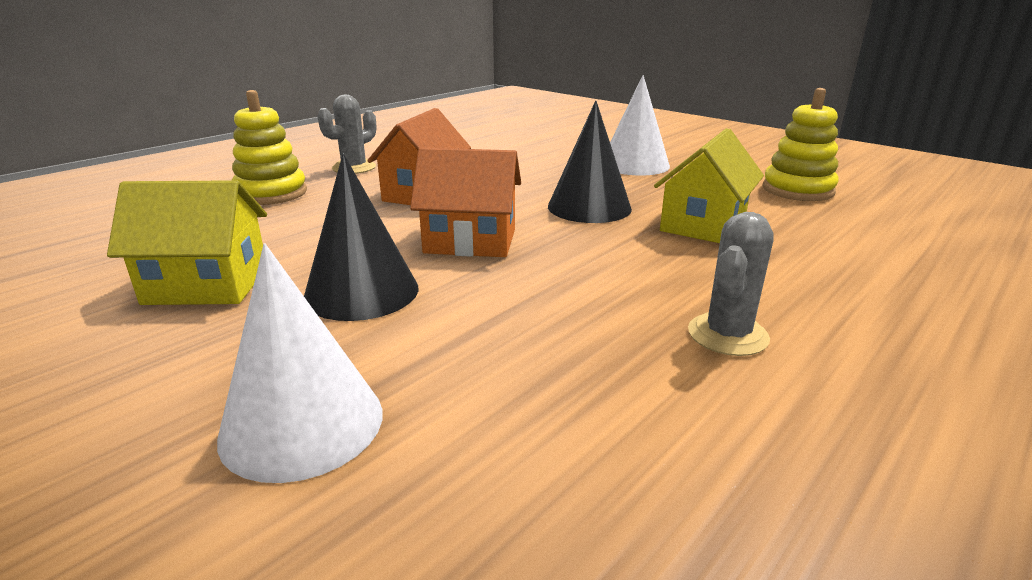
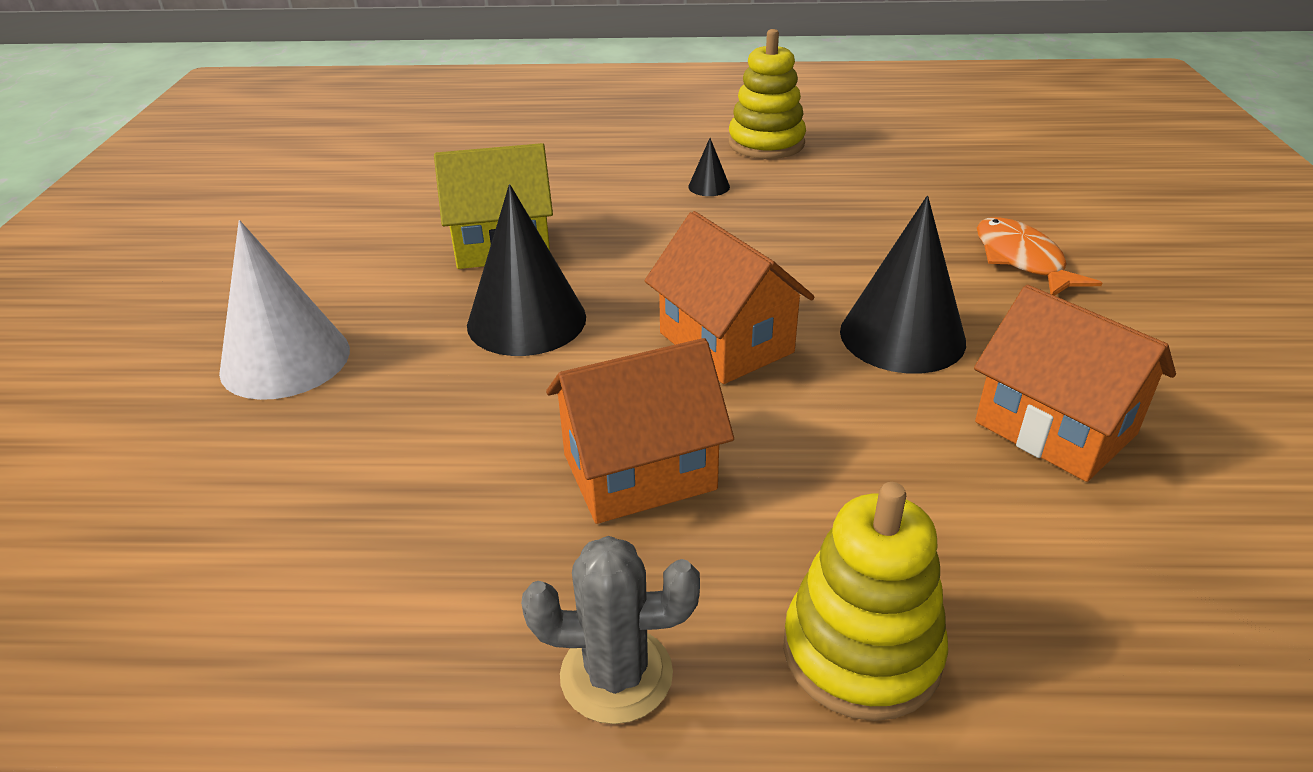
camera: 130 degrees left, 10 degrees up
(207, 285) = (1055, 428): yellow house -> orange house
(302, 424) = (1021, 260): white cone -> orange fish
(727, 335) = (709, 186): grey cactus -> black cone
(797, 190) = (315, 229): yellow stacking toy -> yellow stacking toy (766, 143)

